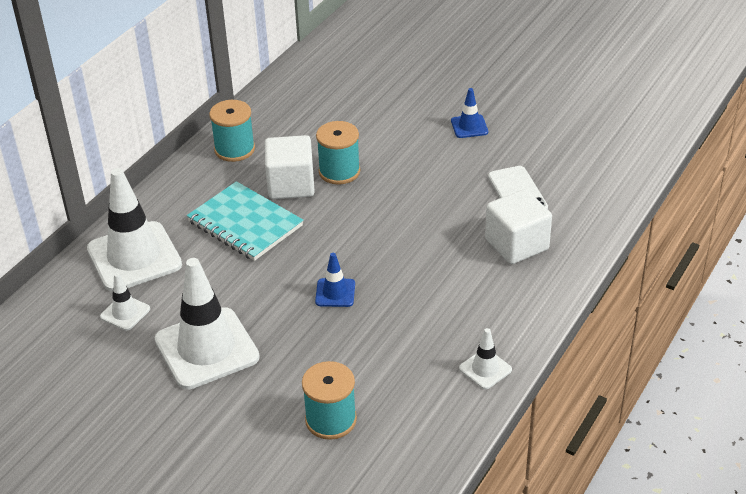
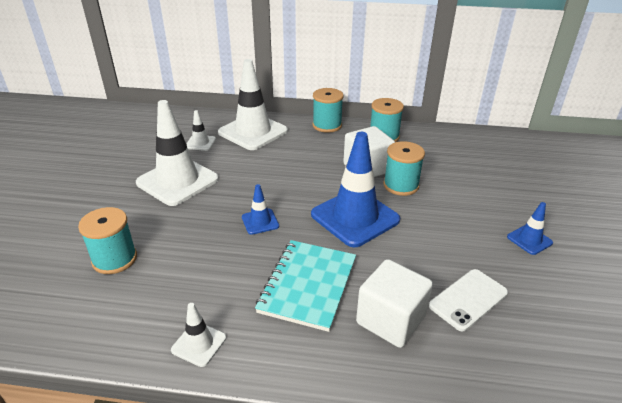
camera: 65 degrees right, 5 degrees down
(171, 186) = (327, 125): none -> turquoise spool
(245, 224) = (311, 161): turquoise notebook -> turquoise notebook (308, 285)
(371, 222) = (355, 217): none -> blue traffic cone

